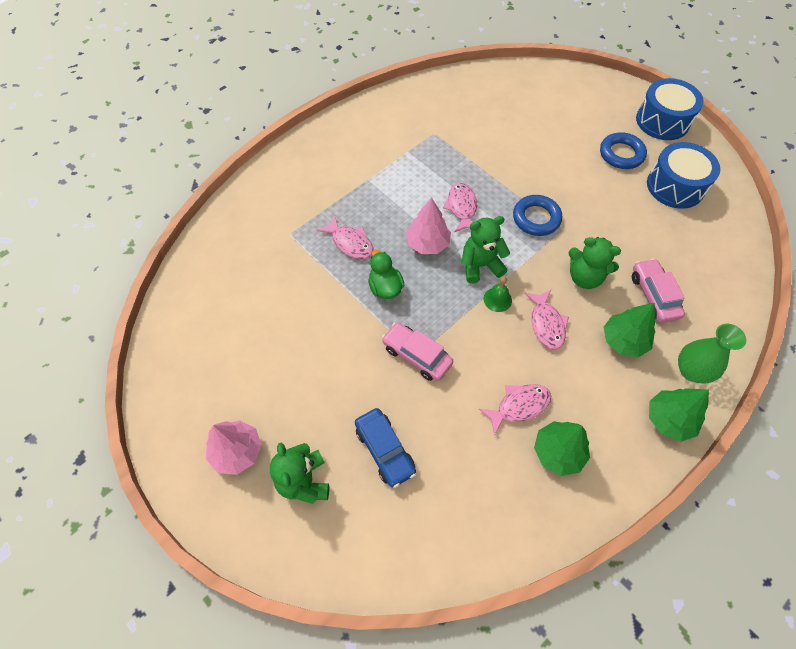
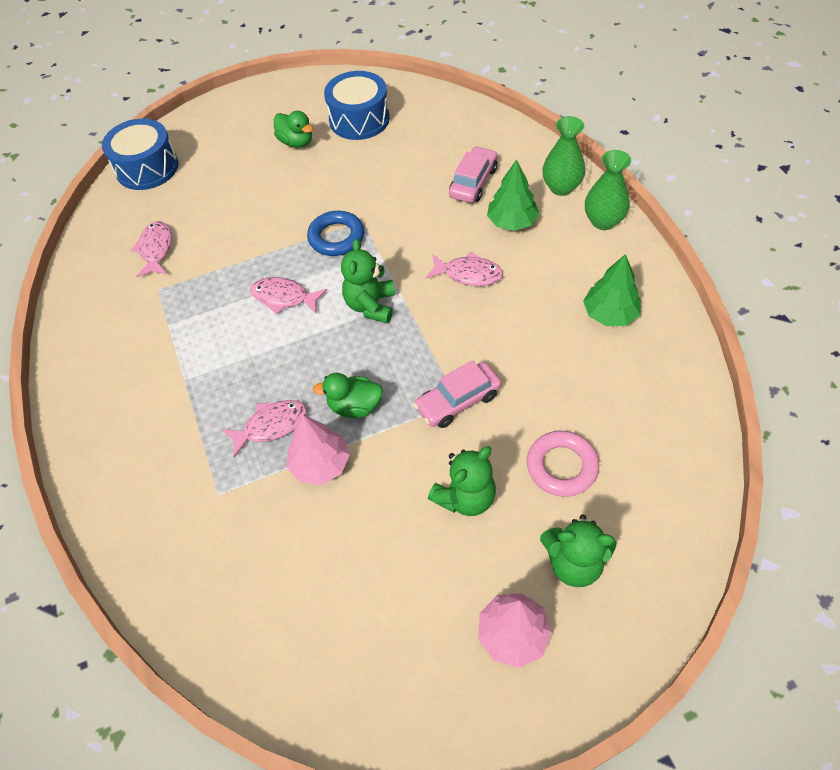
camera: 65 degrees left, 5 degrees down
(385, 450) = (561, 466): blue car -> pink ring
(427, 243) = (315, 345): pink tree -> pink tree (320, 464)
(497, 299) = (421, 305): green bell -> none
(519, 406) = (551, 328): pink fish -> pink fish (156, 249)
(584, 277) = (428, 225): green teddy bear -> green teddy bear (465, 497)
(621, 154) = (296, 142): blue ring -> green duck
(653, 295) = (473, 182): pink car -> pink car turned 105 degrees clockwise
(662, 121) = (275, 97): blue drum -> blue drum (147, 168)
(669, 419) = (603, 221): green tree -> green vase

